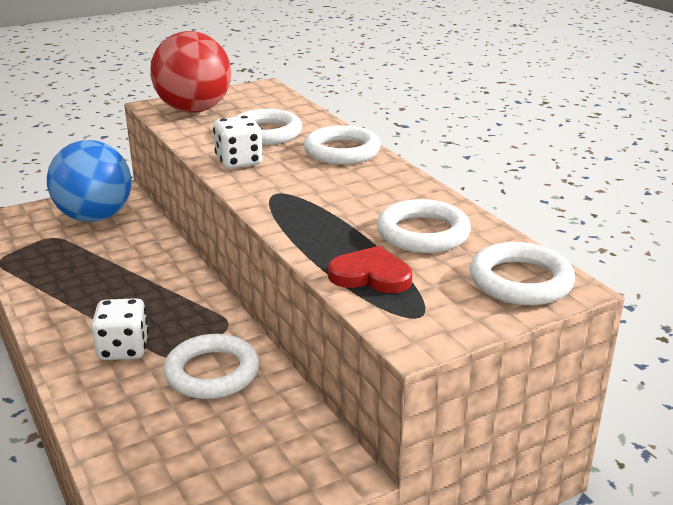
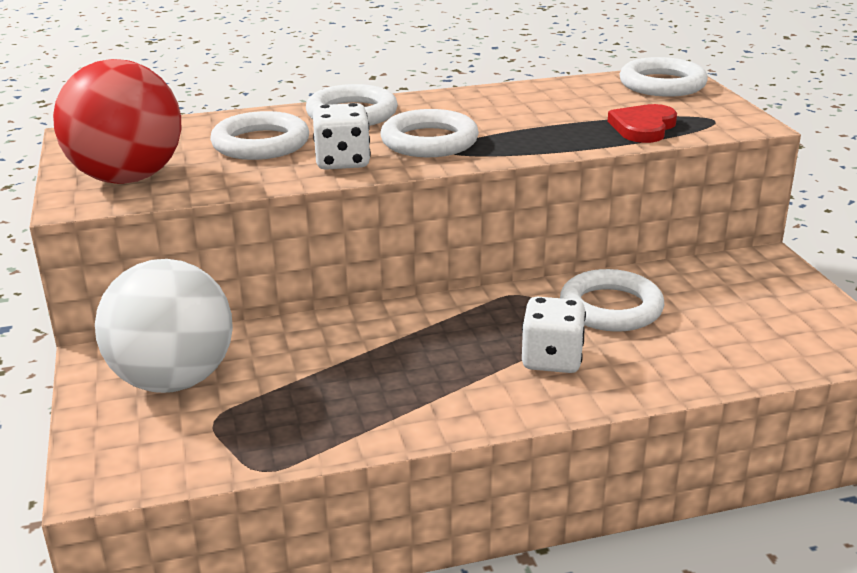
camera: 75 degrees left, 0 degrees up
(95, 217) = (173, 380): blue ball -> white ball
(423, 233) = (568, 103): white ring -> white ring (429, 141)

